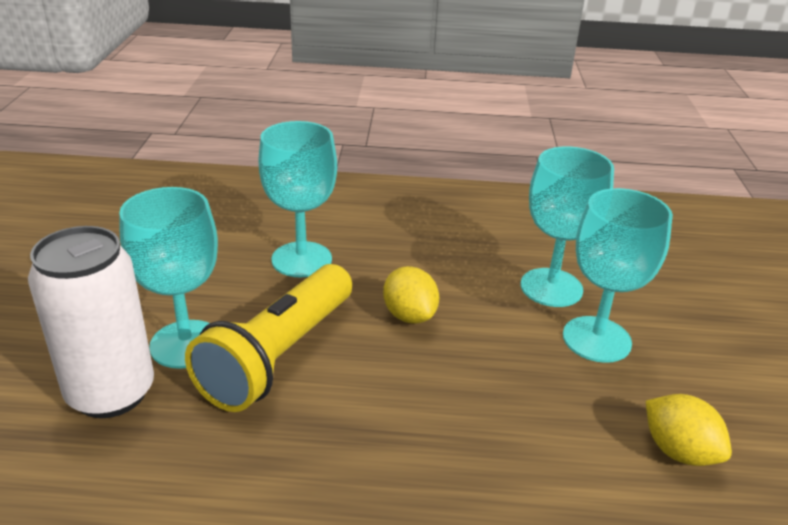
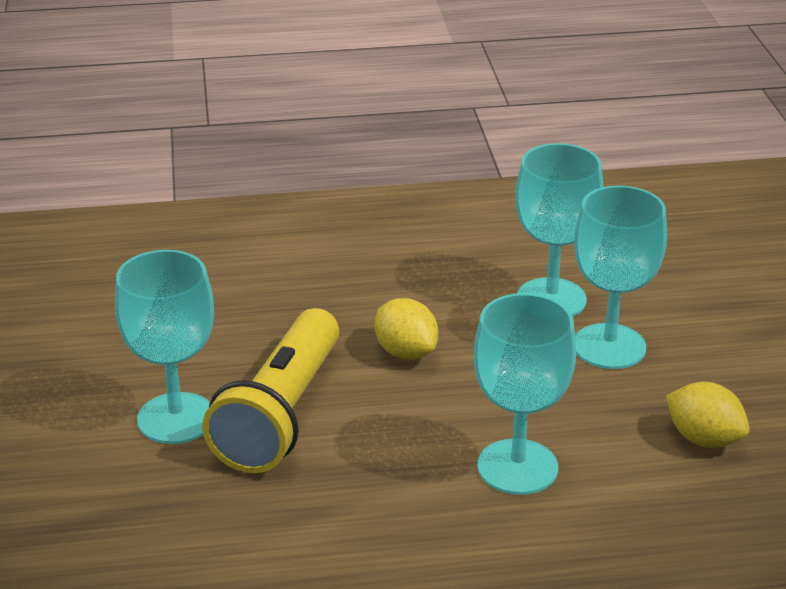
camera: 10 degrees left, 0 degrees up
(111, 393) = (122, 477): white can -> none
(301, 259) = (263, 309): turquoise goblet -> turquoise goblet (517, 467)

